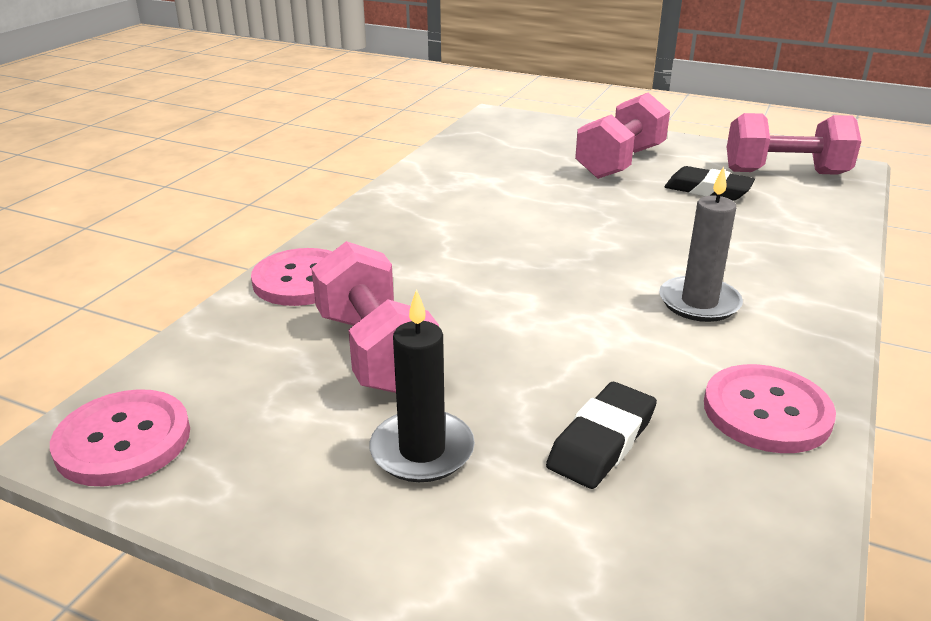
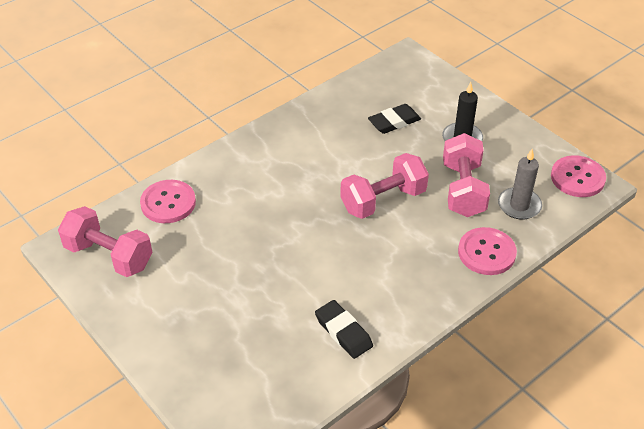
camera: 155 degrees left, 15 degrees up
(620, 162) = (205, 313): pink dumbbell -> pink dumbbell (383, 200)
(699, 303) = (292, 169): grey candle -> grey candle (519, 205)
(708, 190) = (183, 255): black eraser -> black eraser (343, 332)
(766, 411) = (323, 113): pink button -> pink button (168, 203)

